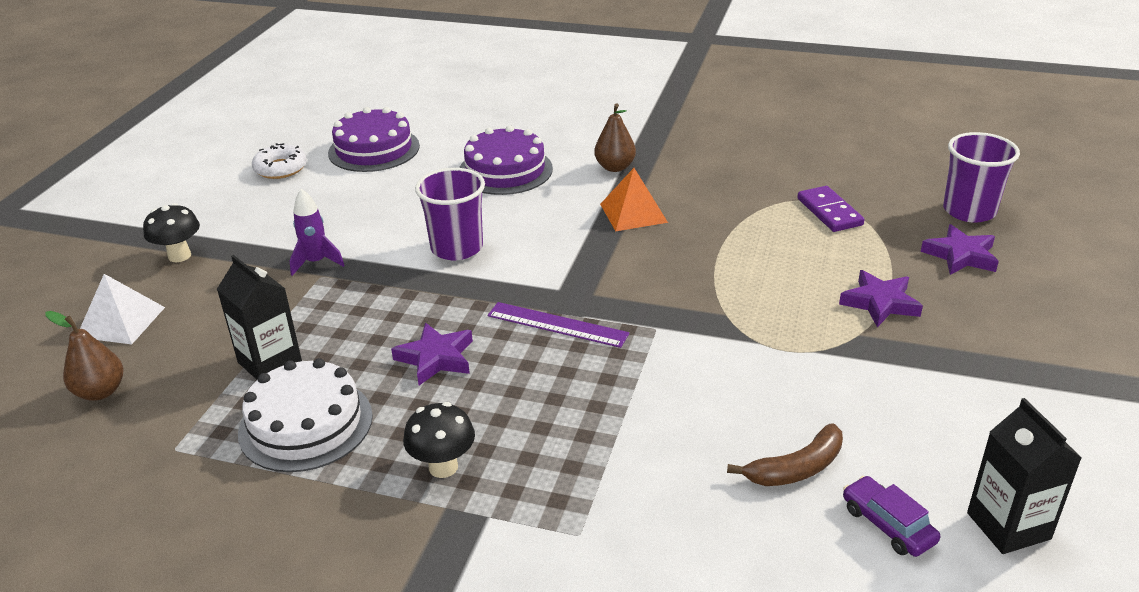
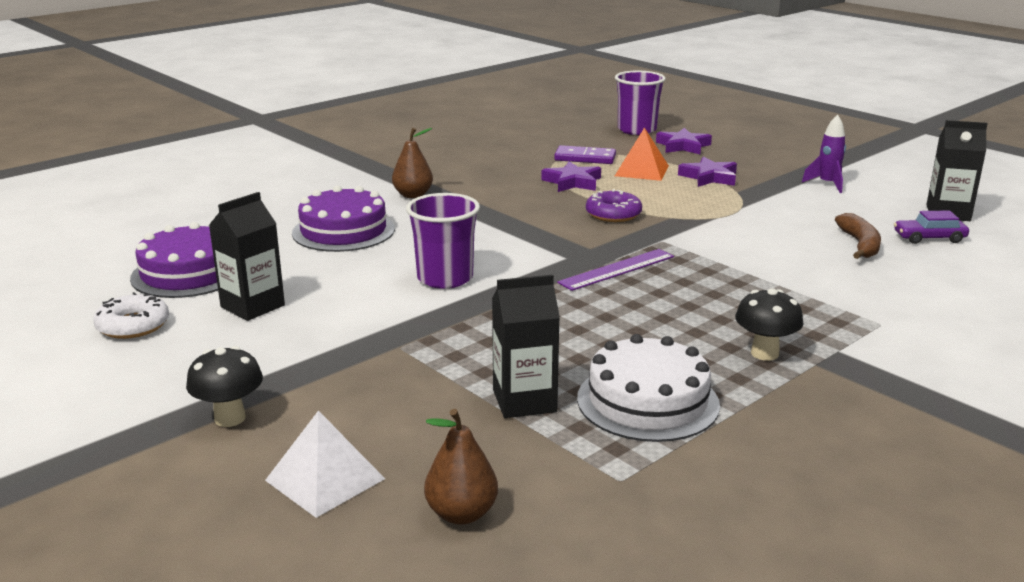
camera: 60 degrees left, 10 degrees down
(316, 262) = (370, 344): purple rocket -> purple rocket (827, 184)
(341, 194) = (252, 306): none -> black carton
(436, 358) = (609, 324): purple star -> purple star (572, 182)
(633, 213) = (494, 207): orange pyramid -> orange pyramid (642, 170)
(692, 279) = (613, 214): none -> purple donut

